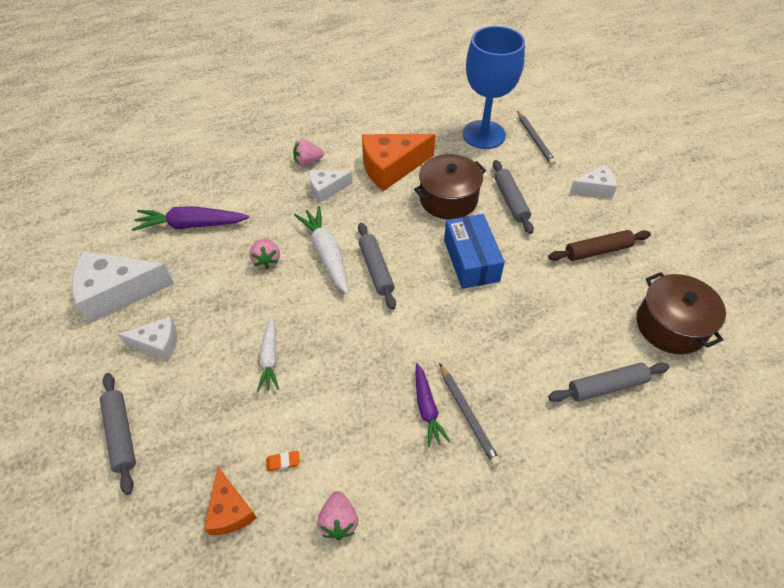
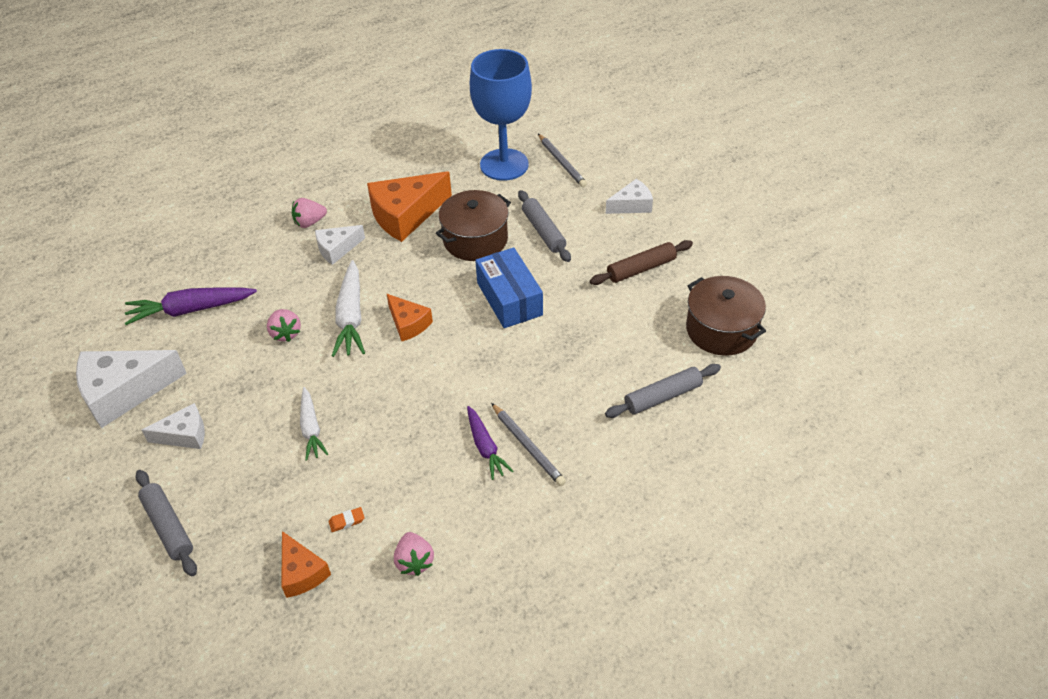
camera: 10 degrees left, 5 degrees down
(326, 254) = (351, 317): white carrot -> white carrot turned 150 degrees counterclockwise
(376, 269) = (408, 324): grey rolling pin -> orange cheese

